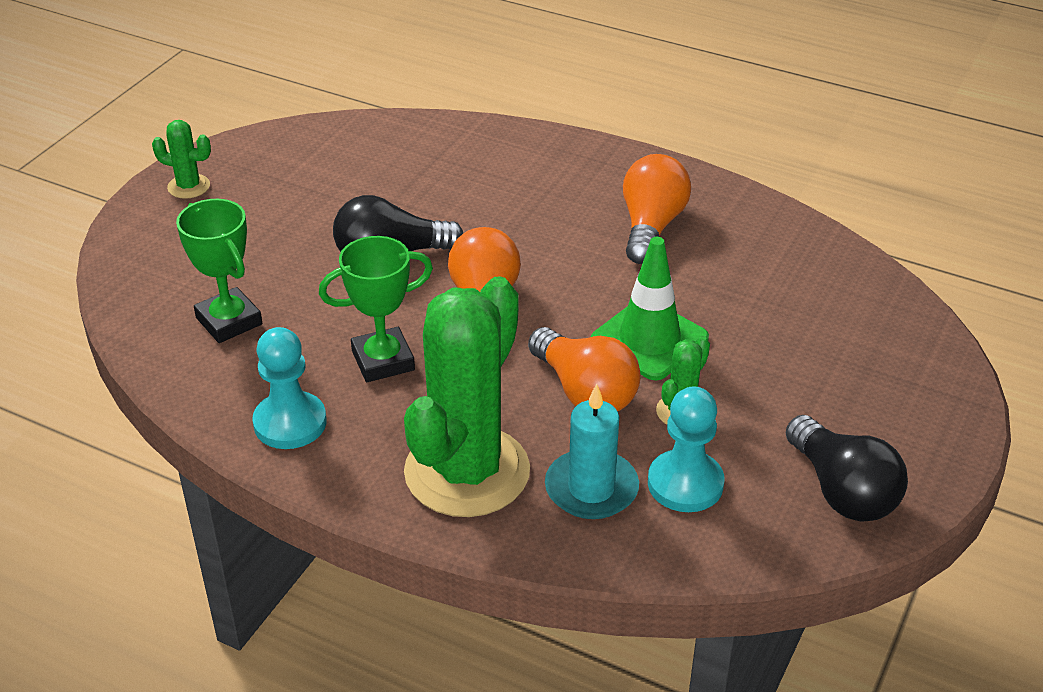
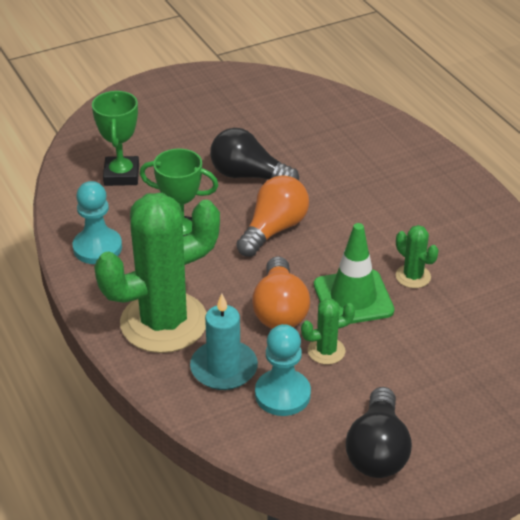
camera: 35 degrees right, 0 degrees up
(189, 186) = (175, 87): green cactus -> green cactus (413, 276)
(651, 226) = (431, 227): orange light bulb -> none

